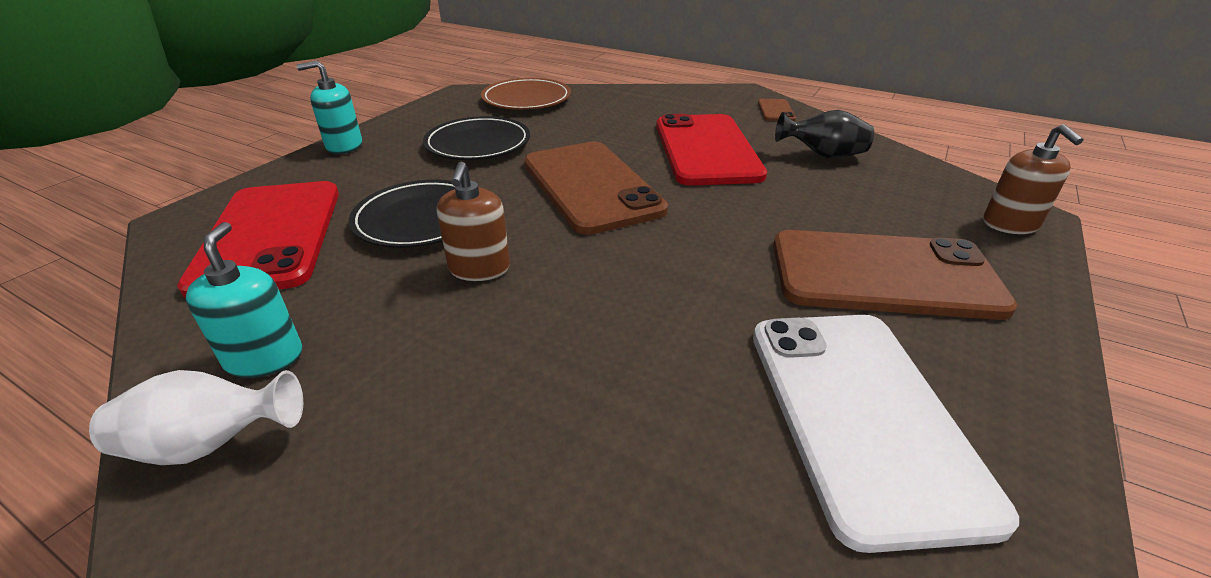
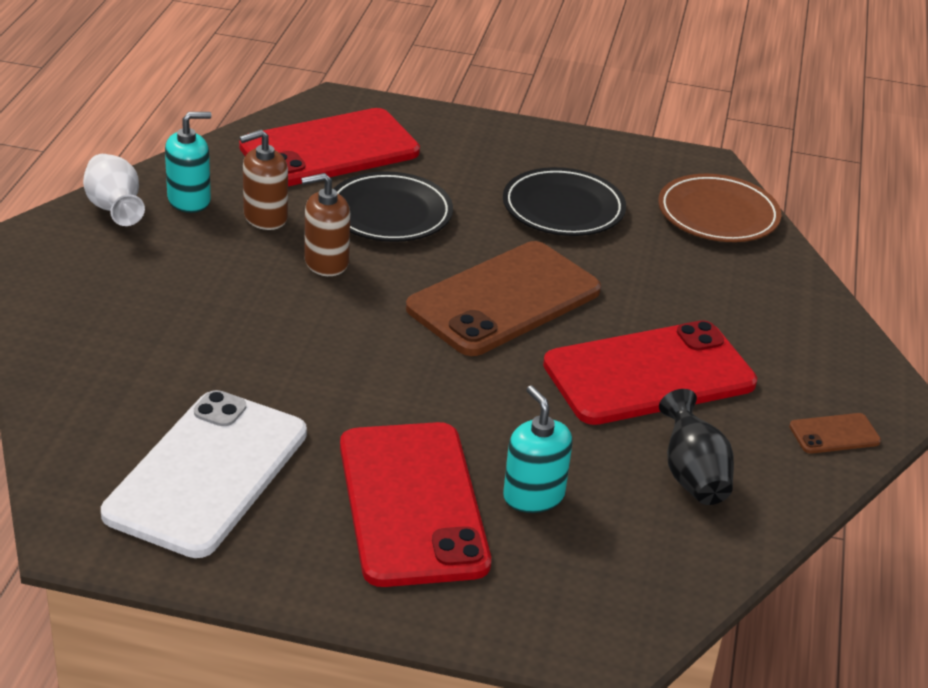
camera: 70 degrees right, 0 degrees up
(344, 146) = (508, 131): turquoise soap dispenser -> turquoise soap dispenser (533, 496)
(862, 415) = (207, 473): white phone -> white phone turned 45 degrees counterclockwise
(883, 275) = (412, 504): brown phone -> red phone
(1010, 224) = (574, 624): brown soap dispenser -> brown soap dispenser (265, 217)

